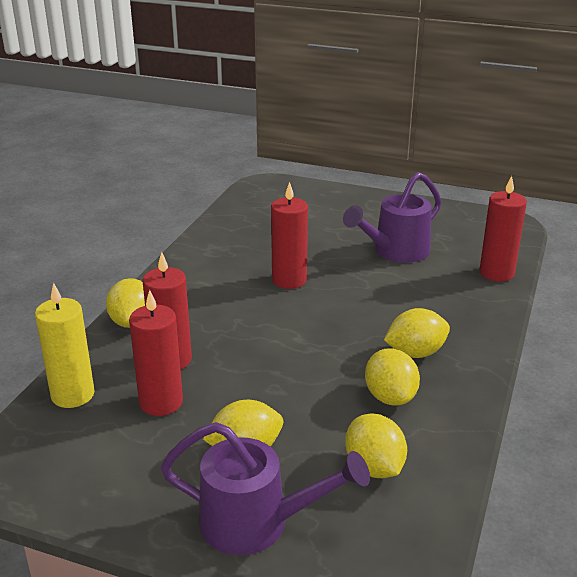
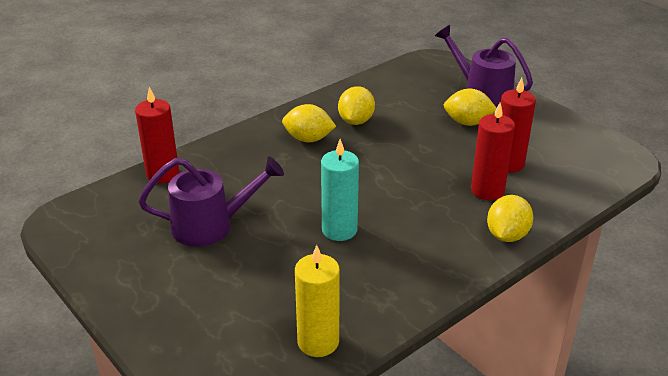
camera: 150 degrees left, 5 degrees up
(73, 395) = (571, 188): yellow candle -> yellow candle (318, 342)
(289, 280) = (339, 230): red candle -> turquoise candle
(374, 467) = (401, 95): yellow lemon -> none

